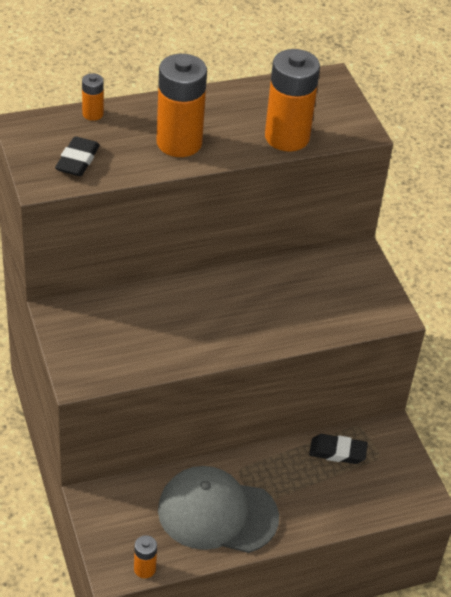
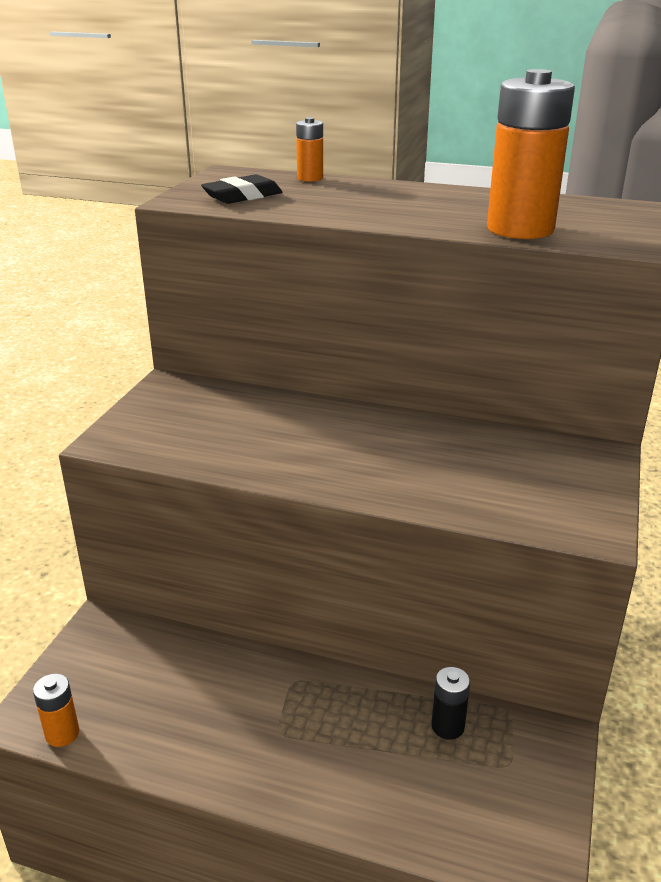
camera: 40 degrees right, 15 degrees down
(179, 143) = (374, 208): orange battery -> none
(217, 513) = (215, 717): grey cap -> none
(337, 452) = (447, 726): black eraser -> black battery

